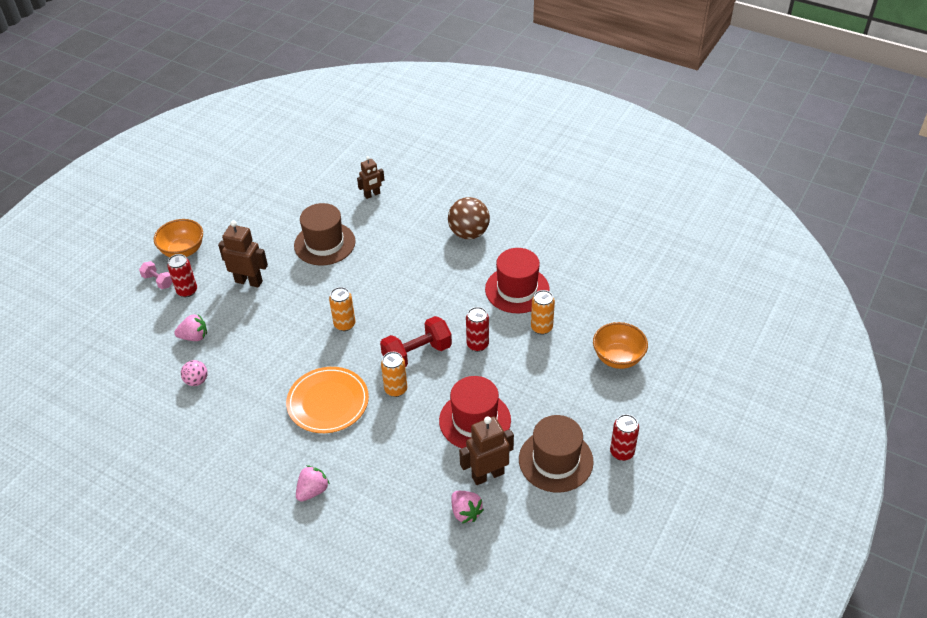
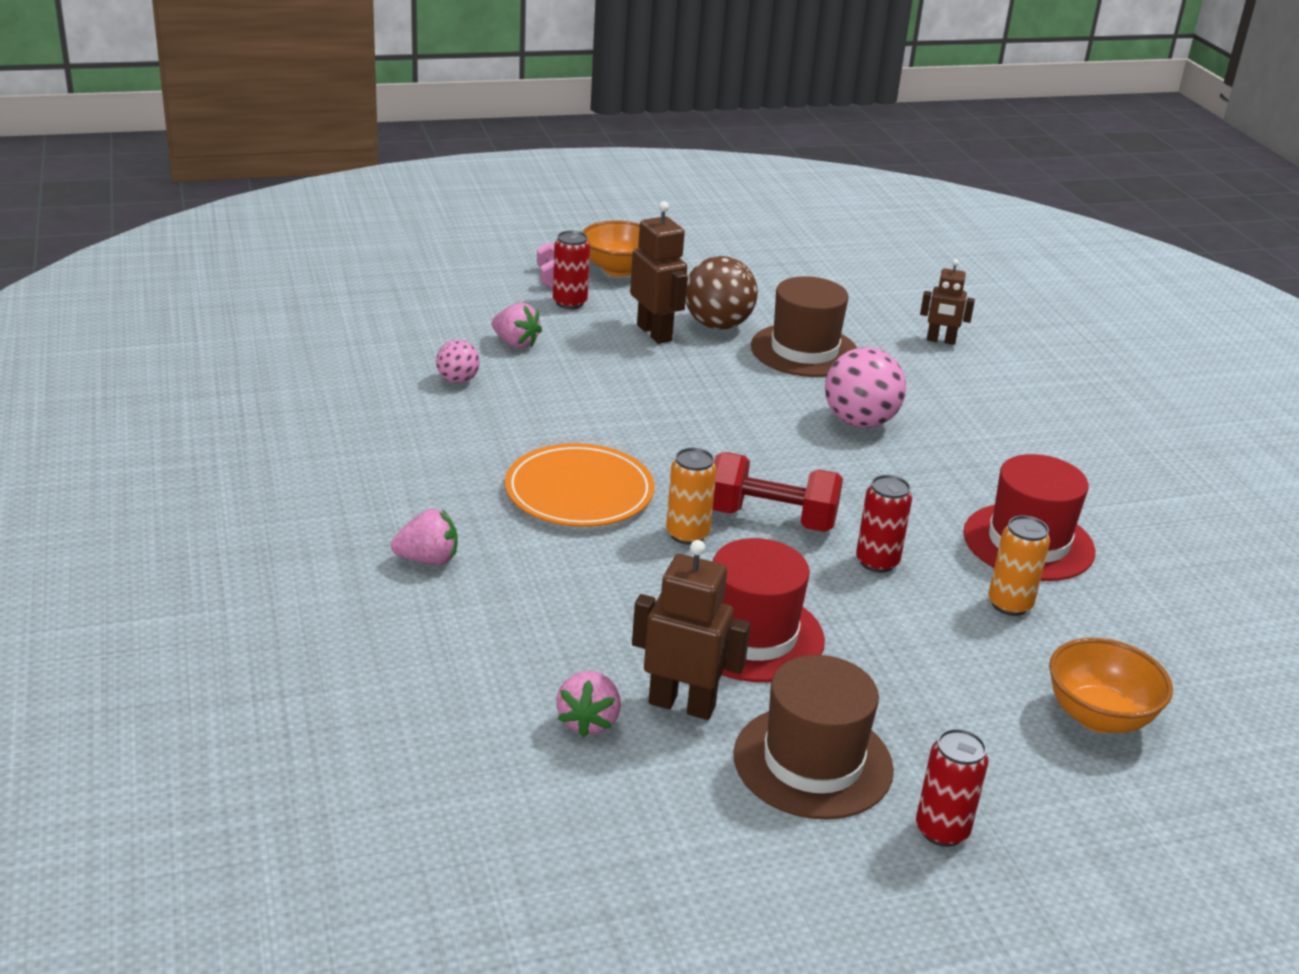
camera: 40 degrees right, 15 degrees down
(344, 324) = (715, 435): orange can -> none
(392, 271) = (859, 422): none -> pink ball
(469, 233) = (1034, 446): brown ball -> brown ball (717, 325)

